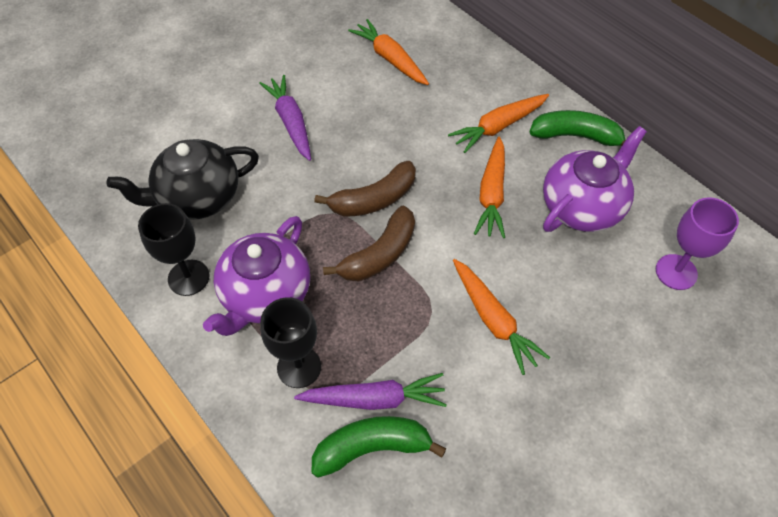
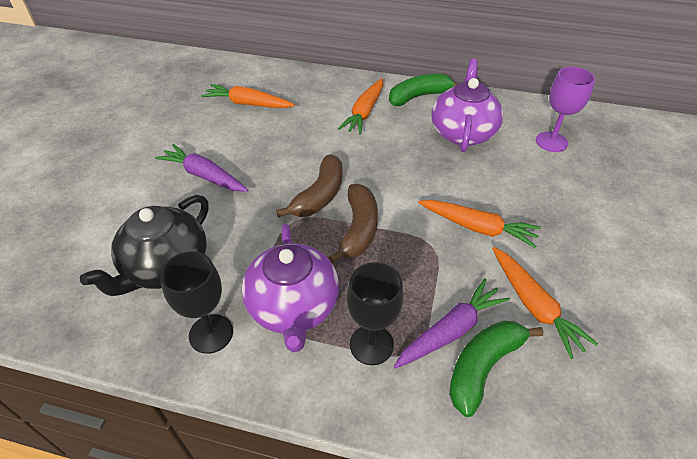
camera: 35 degrees left, 10 degrees down
(492, 194) = (399, 152): orange carrot -> orange carrot (534, 306)

